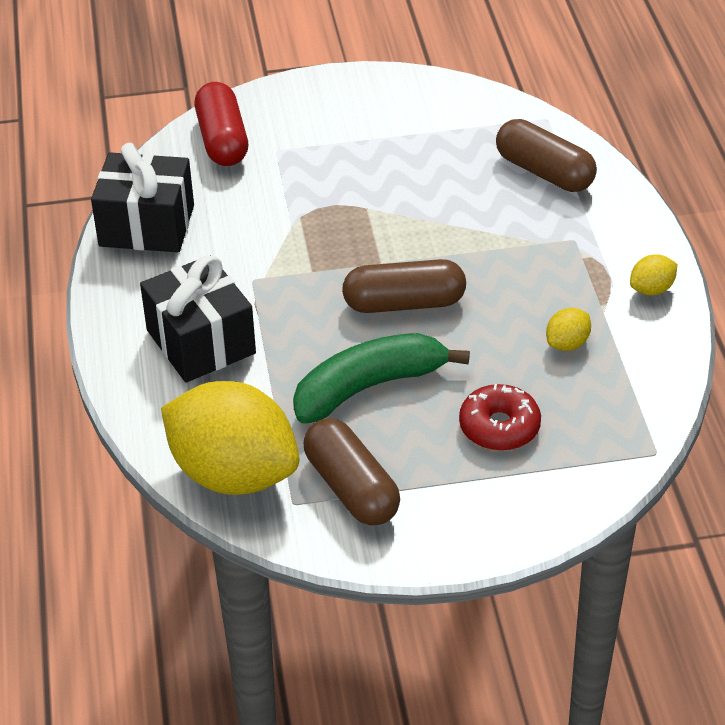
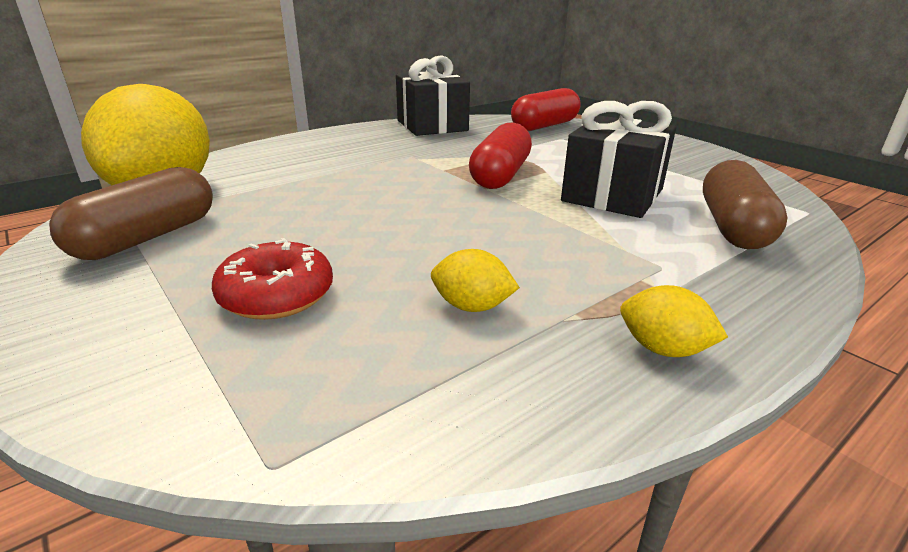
camera: 60 degrees right, 15 degrees down
(200, 342) = (324, 155): black gift -> black gift (612, 195)
(356, 240) = (500, 175): none -> red capsule
(368, 387) = (307, 216): green banana -> none
(404, 303) = (442, 207): brown capsule -> none

